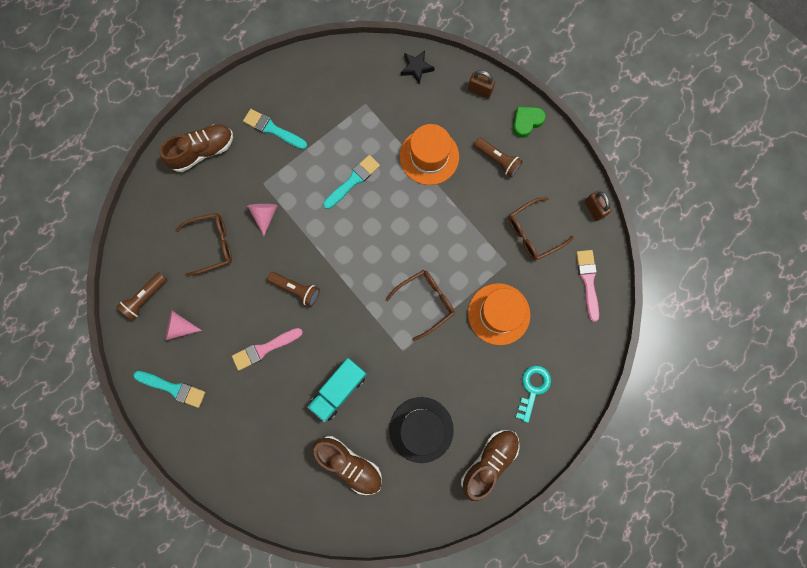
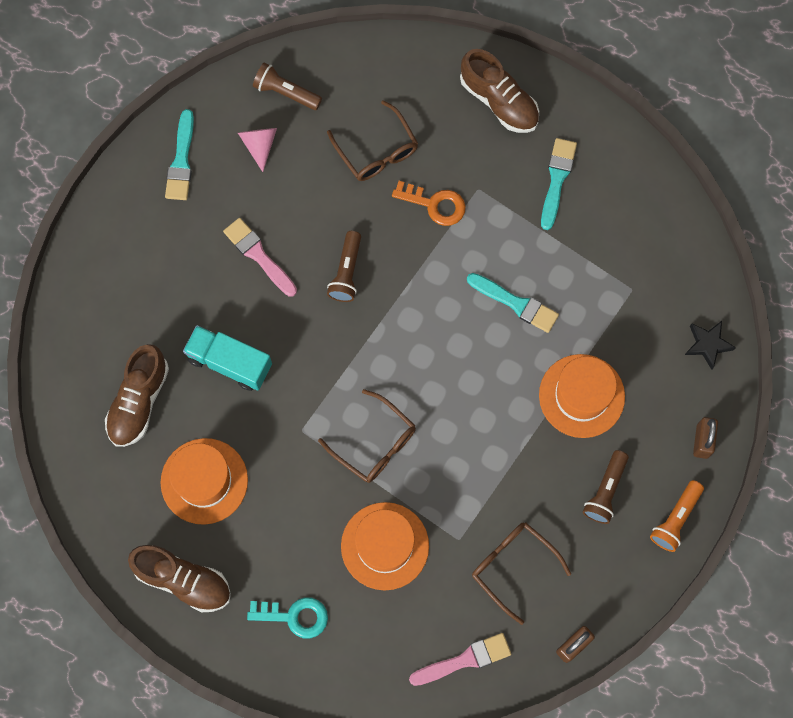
camera: 75 degrees right, 5 degrees down
(265, 215) = (435, 204): pink cone -> orange key
(421, 429) = (204, 481): black hat -> orange hat
(526, 122) = (675, 519): green heart -> orange flashlight

